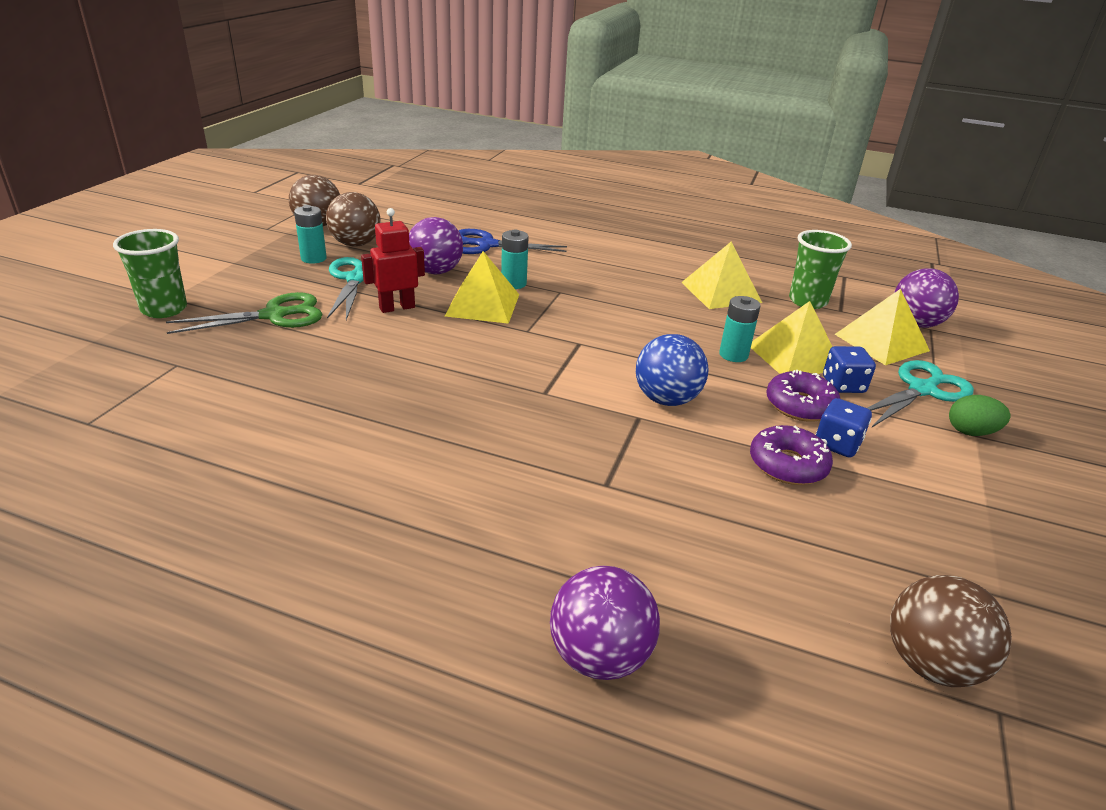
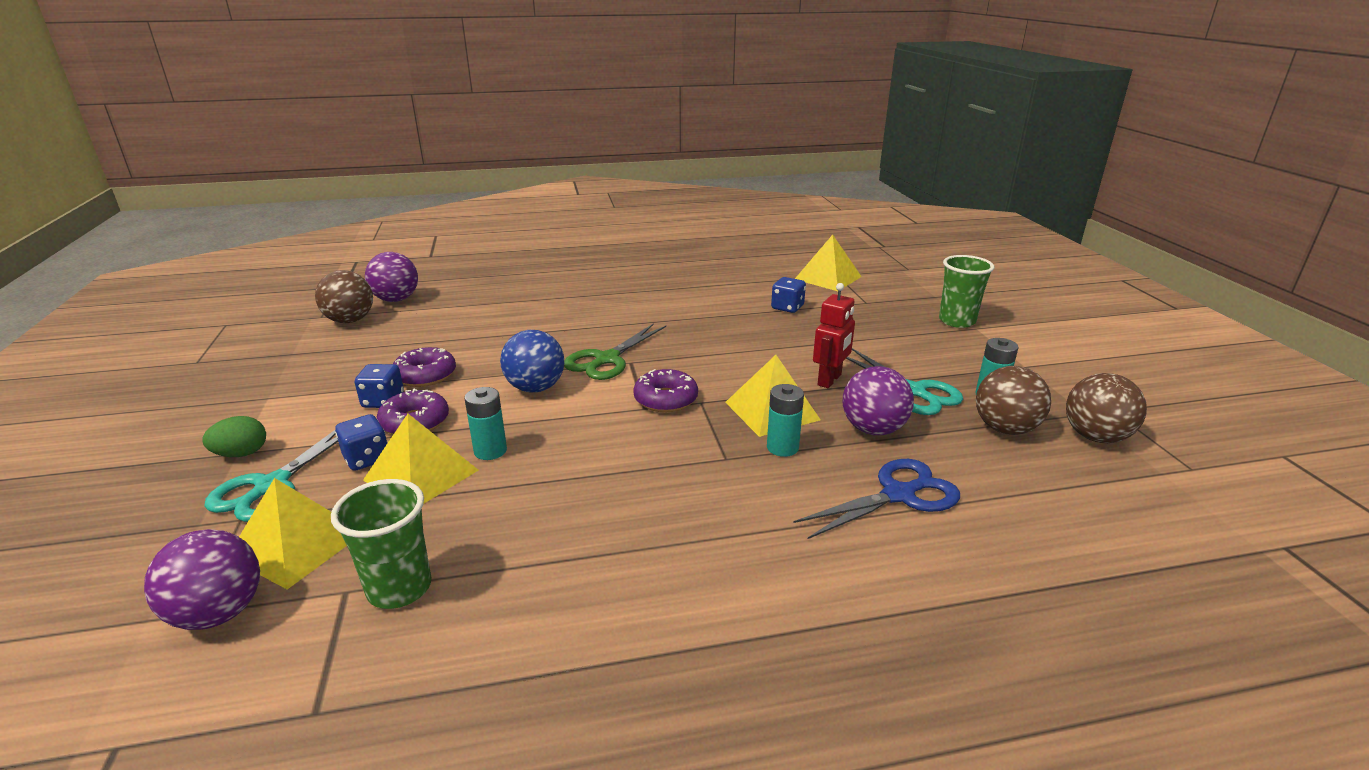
camera: 150 degrees right, 5 degrees down
(270, 394) = (787, 307): none -> blue dice
(274, 315) = (890, 342): green scissors -> green scissors (607, 359)
(554, 343) = (665, 399): none -> purple donut
(599, 656) = (508, 286): purple ball -> purple ball (396, 299)
(721, 292) = (537, 547): yellow pyramid -> yellow pyramid (828, 278)

